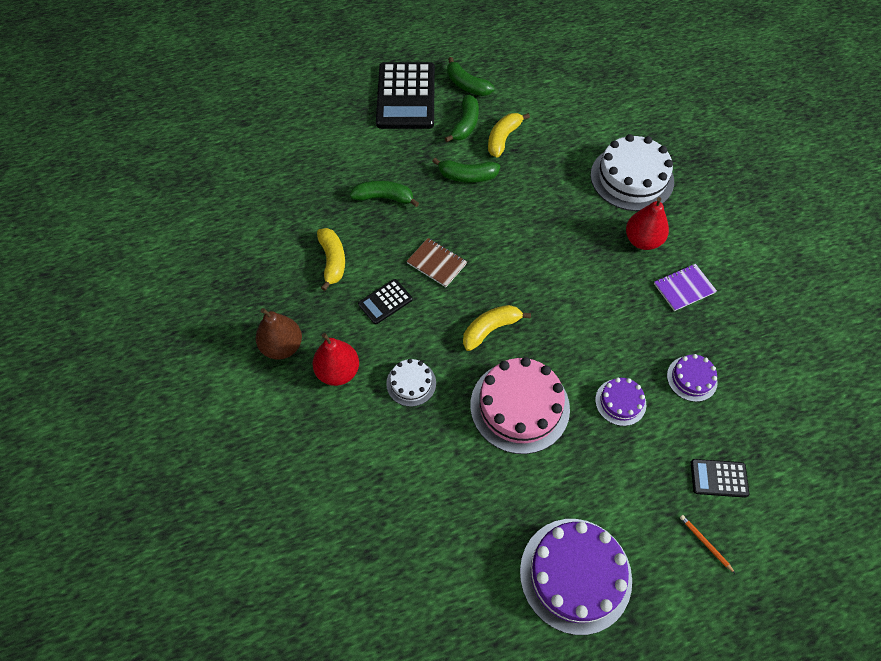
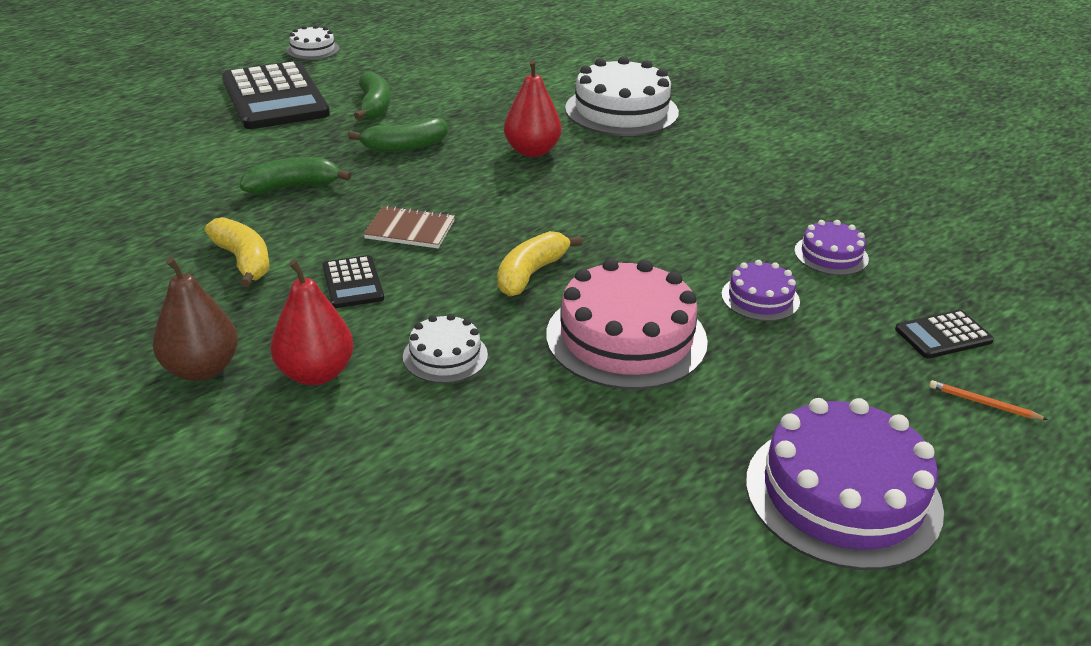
camera: 25 degrees left, 25 degrees down
(385, 302) = (353, 283): black calculator -> black calculator turned 45 degrees counterclockwise
(450, 45) = (313, 49): none -> white cake
(466, 85) = (355, 76): green banana -> none
(503, 139) = (434, 109): yellow banana -> none
(642, 240) = (674, 155): red pear -> red pear (532, 151)
(684, 288) = (756, 182): purple notebook -> none

